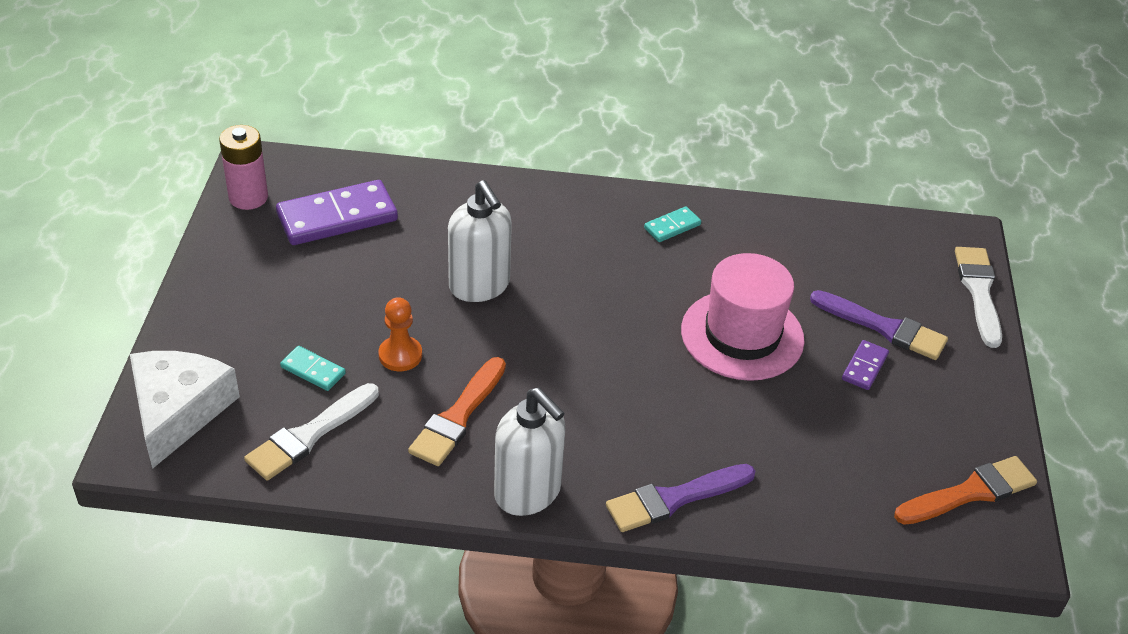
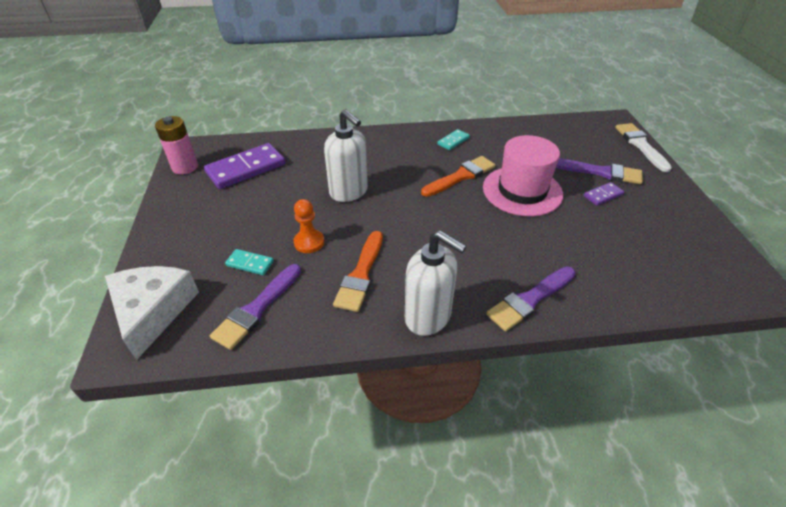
camera: 10 degrees left, 0 degrees up
(309, 435) = (256, 309): white brush -> purple brush
(864, 367) = (603, 195): purple domino -> purple domino turned 45 degrees clockwise
(970, 492) = (710, 256): orange brush -> orange brush (461, 176)

